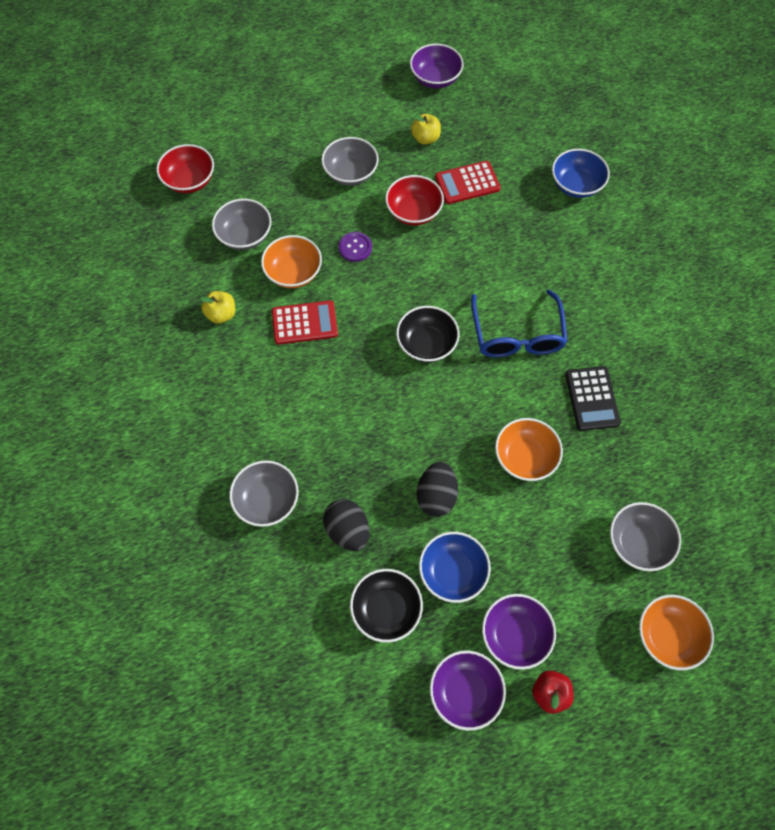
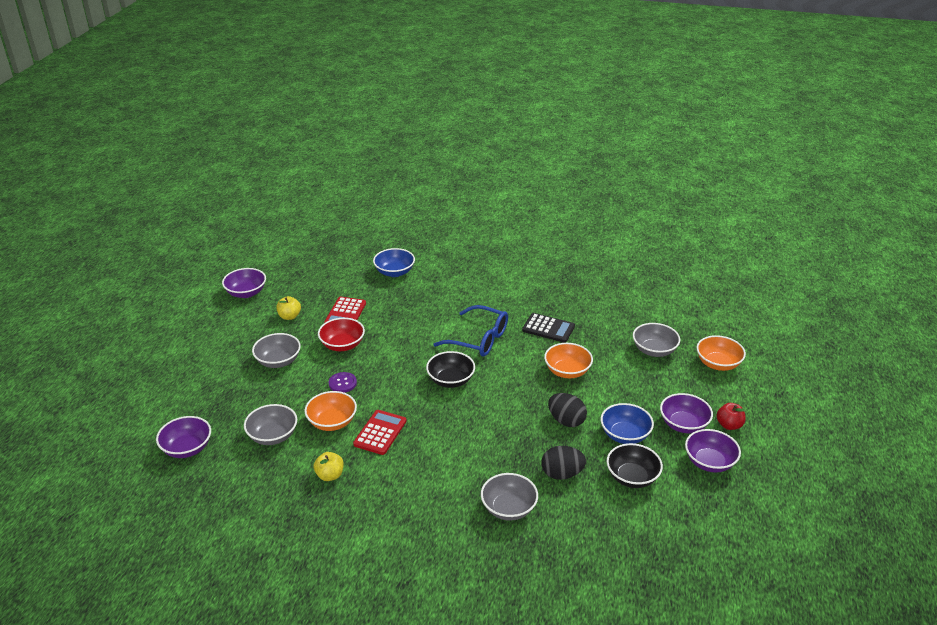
camera: 60 degrees left, 30 degrees down
(190, 180) = (187, 448): red bowl -> purple bowl

